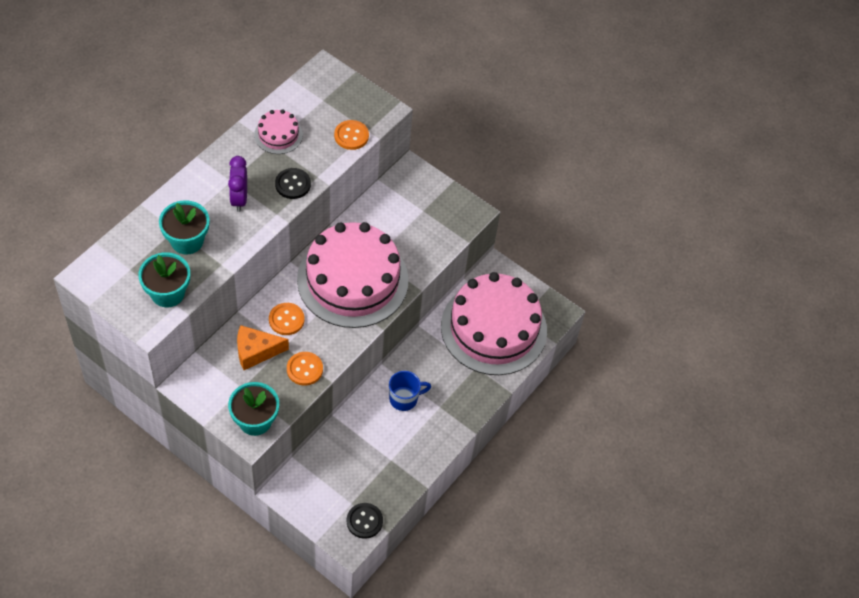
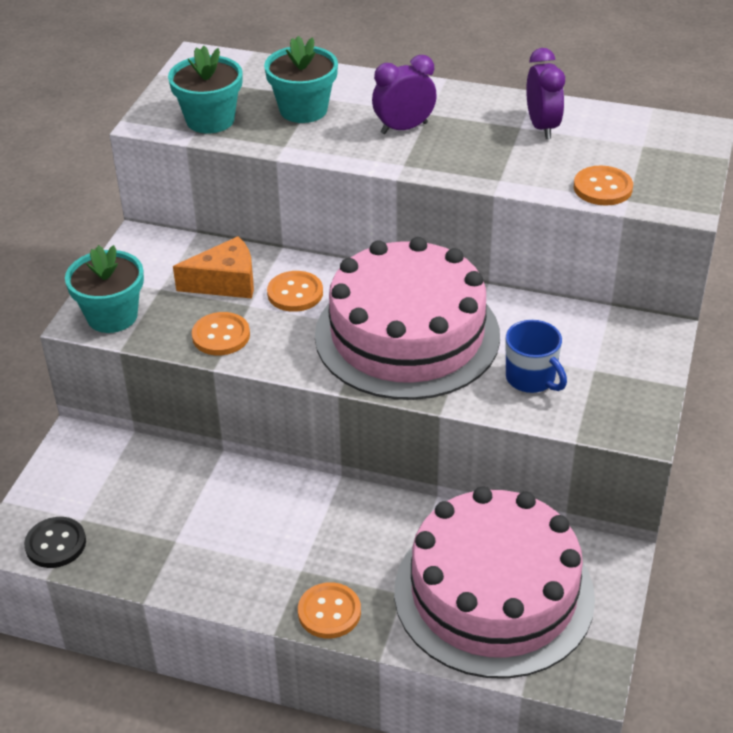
camera: 75 degrees right, 15 degrees down
(256, 352) = (225, 282): orange cheese -> orange cheese turned 105 degrees clockwise
(278, 135) = (542, 127): pink cake -> purple clock
(293, 184) = (466, 163): black button -> none
(404, 399) = (293, 521): blue mug -> blue mug (531, 379)
(473, 403) = (329, 612): none -> orange button

